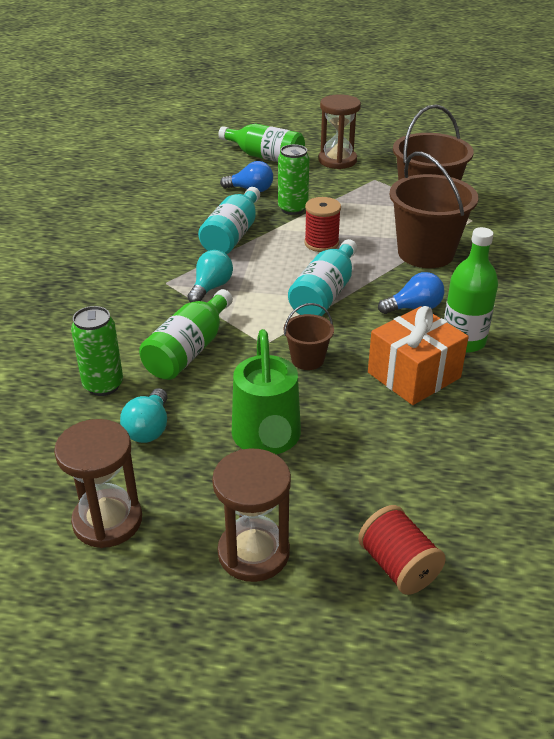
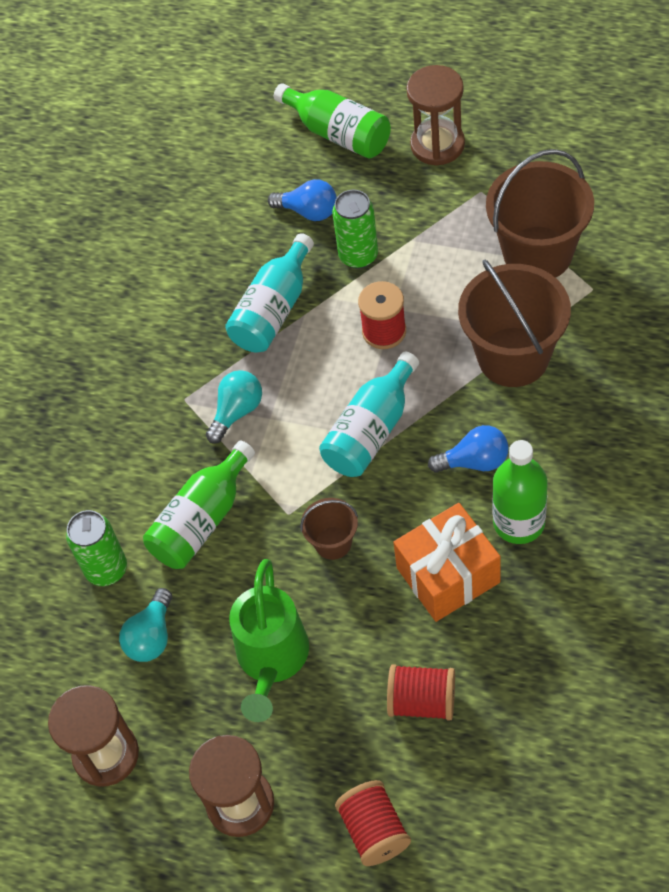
camera: 15 degrees right, 20 degrees up
(416, 461) = (422, 701): none -> red spool

